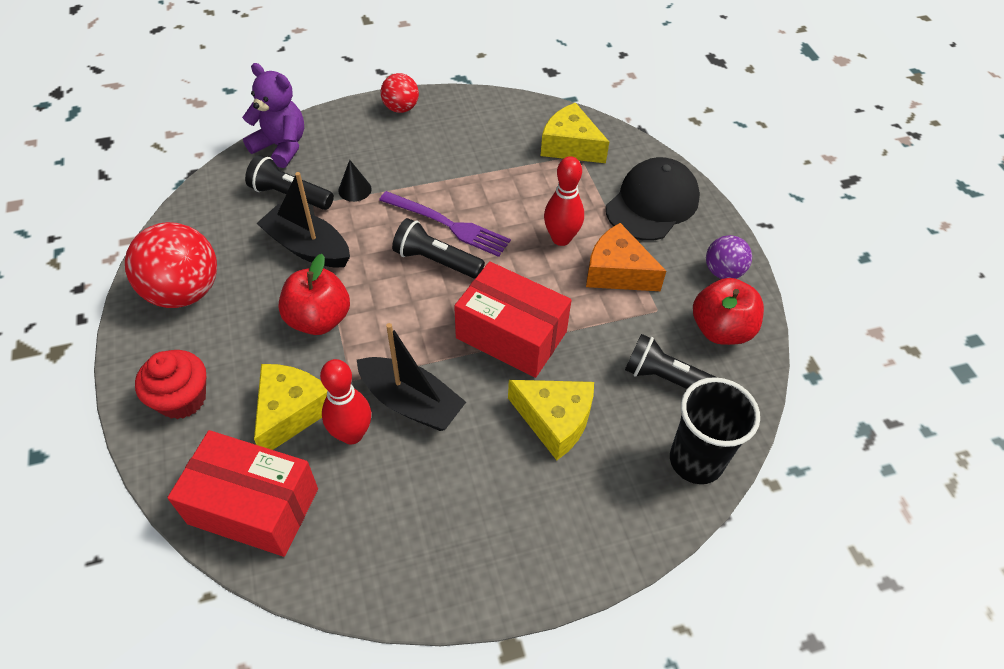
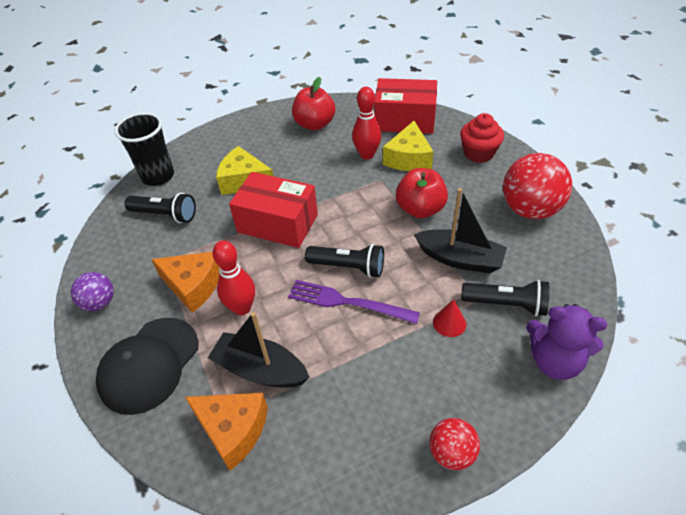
camera: 175 degrees right, 5 degrees down
(355, 189) = (449, 323): black cone -> red cone
(411, 402) = (336, 174): black boat -> black boat (260, 370)
(570, 146) = (233, 430): yellow cheese -> orange cheese
(721, 329) = (117, 254): red apple -> red apple (314, 124)

